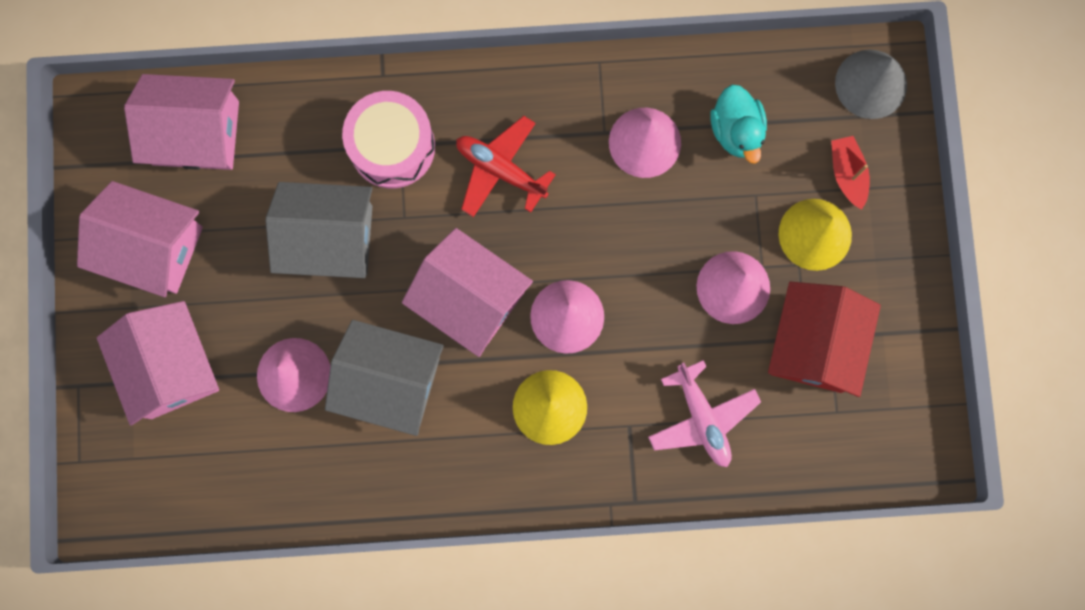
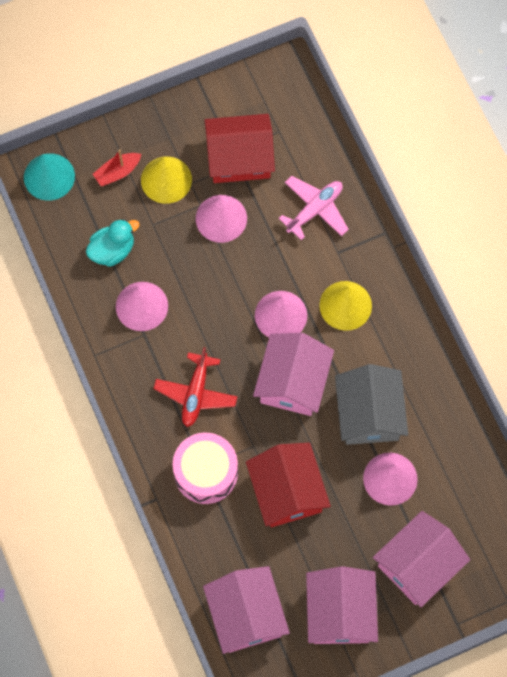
camera: 110 degrees left, 10 degrees down
(329, 238) = (287, 491): grey house -> red house
(871, 84) = (49, 176): grey cone -> turquoise cone

